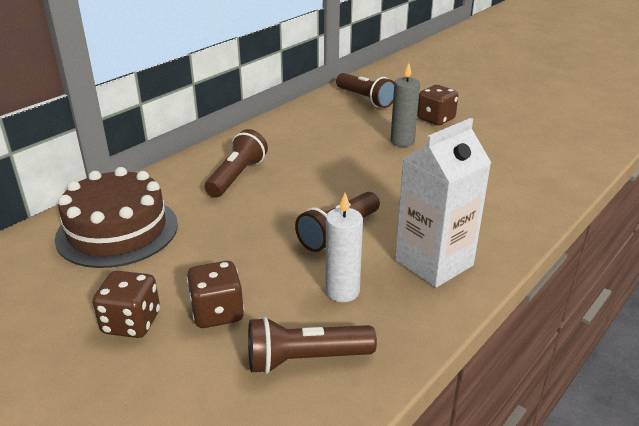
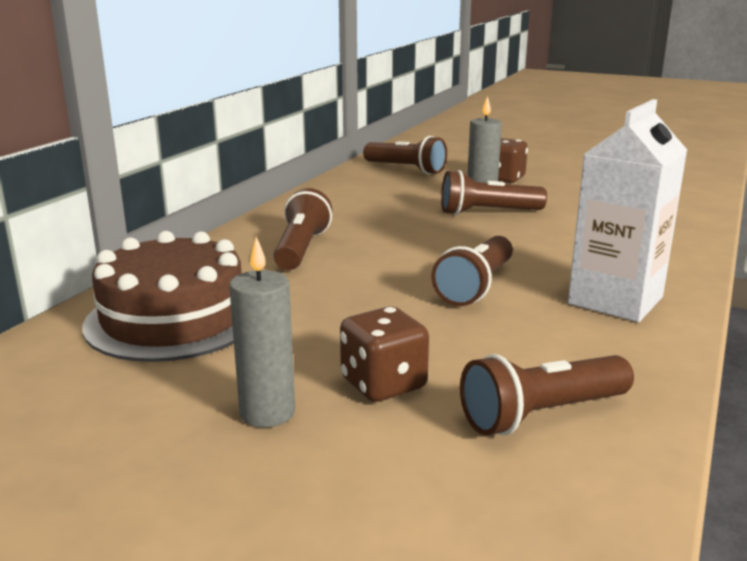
camera: 15 degrees left, 10 degrees down
(131, 323) = (267, 413): brown dice -> grey candle
(342, 291) = (529, 341): white candle -> none
(398, 156) = (487, 212): none -> brown flashlight

